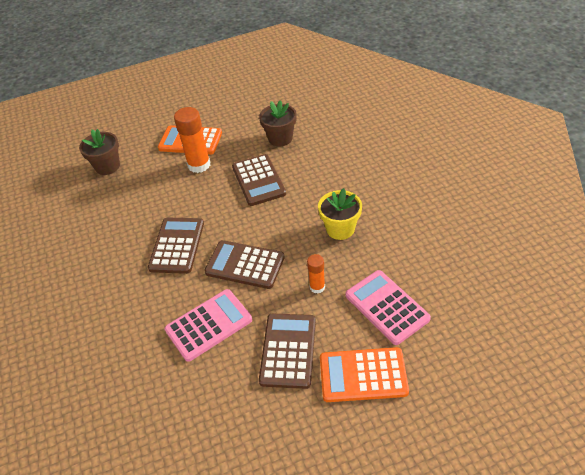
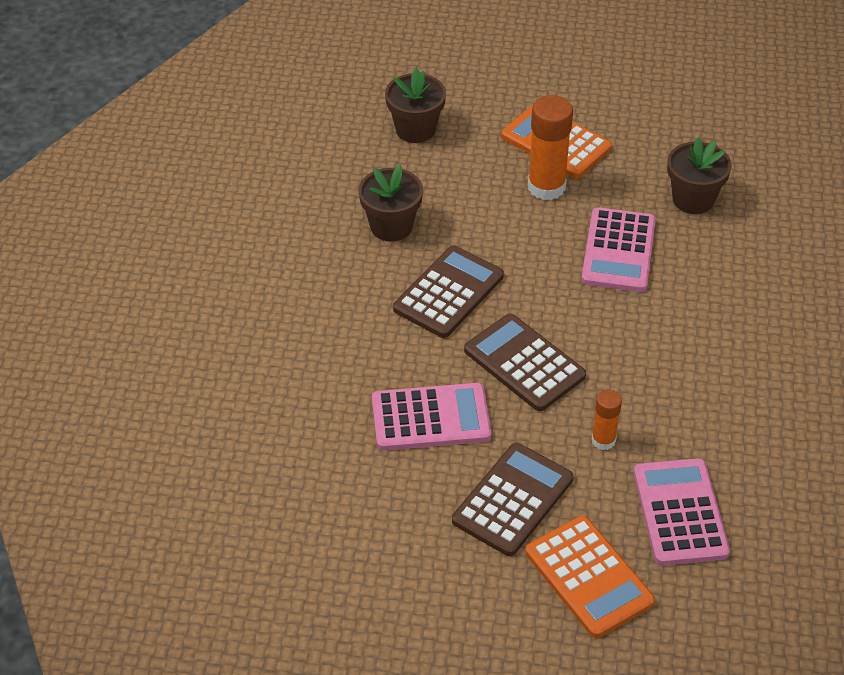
camera: 25 degrees right, 0 degrees up
(122, 224) = (391, 226): none -> brown flower pot
(258, 180) = (618, 251): brown calculator -> pink calculator
(340, 229) = (689, 378): yellow flower pot -> none
(363, 375) = (588, 577): orange calculator -> orange calculator turned 150 degrees counterclockwise

